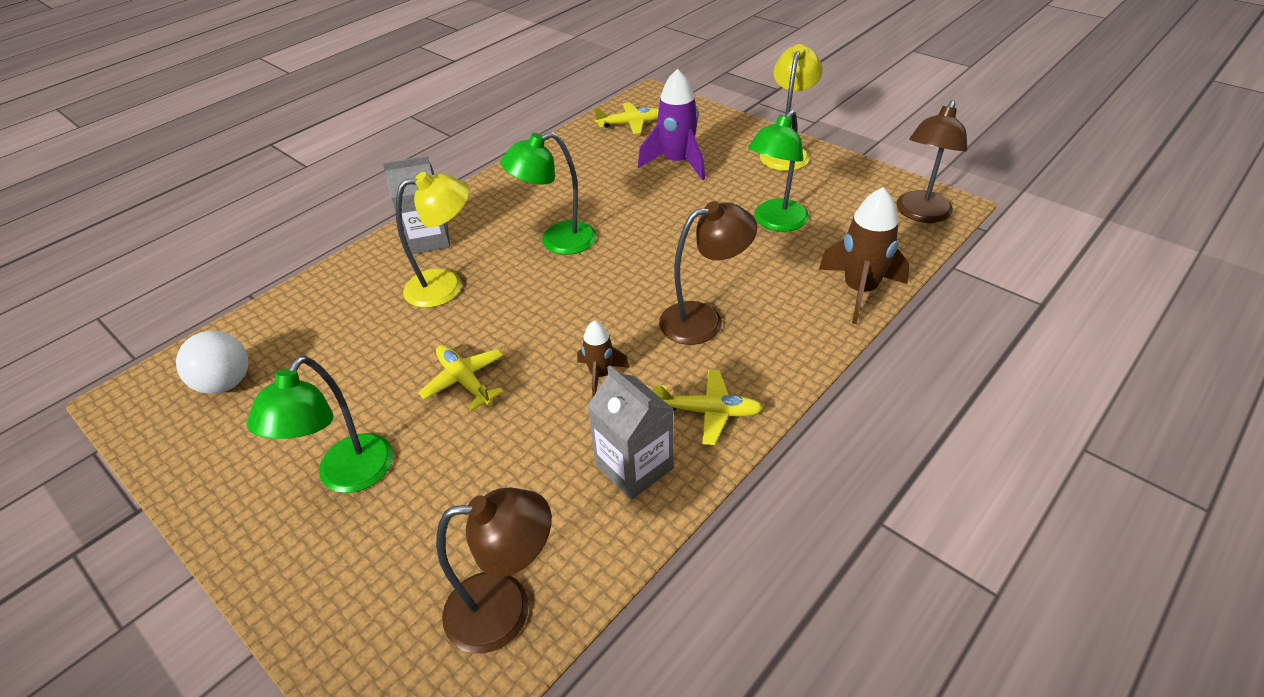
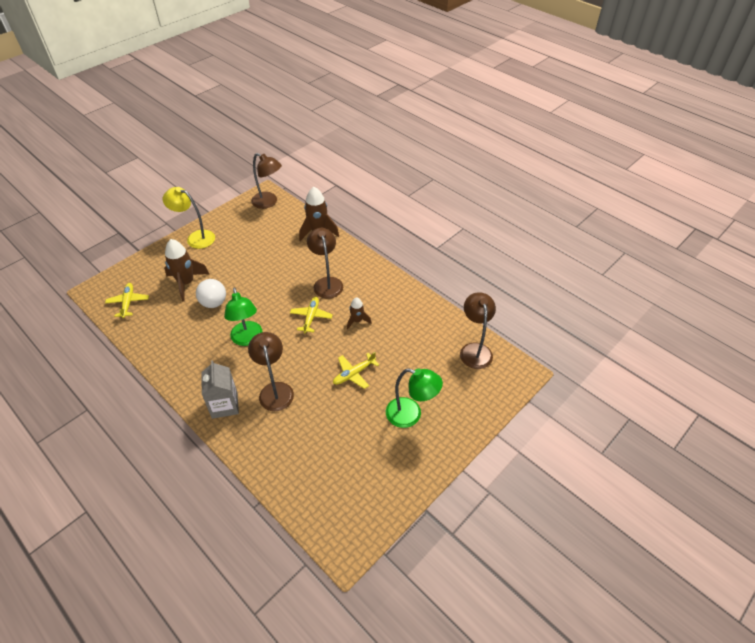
camera: 90 degrees left, 5 degrees up
(226, 383) = (340, 492): white ball -> white ball (214, 303)
(446, 285) = (275, 390): yellow lamp -> brown lamp
(634, 466) = (410, 310): grey carton -> none
(677, 163) = (186, 283): purple rocket -> brown rocket
(708, 412) = (383, 286): yellow plane -> yellow plane (311, 317)
(775, 222) = (259, 250): green lamp -> none

